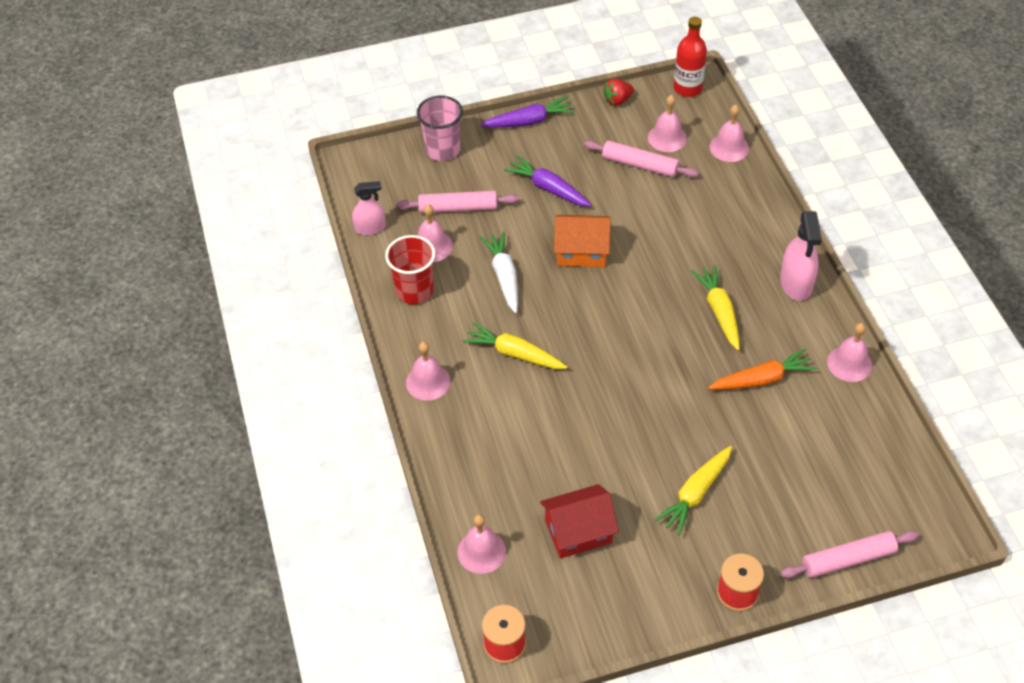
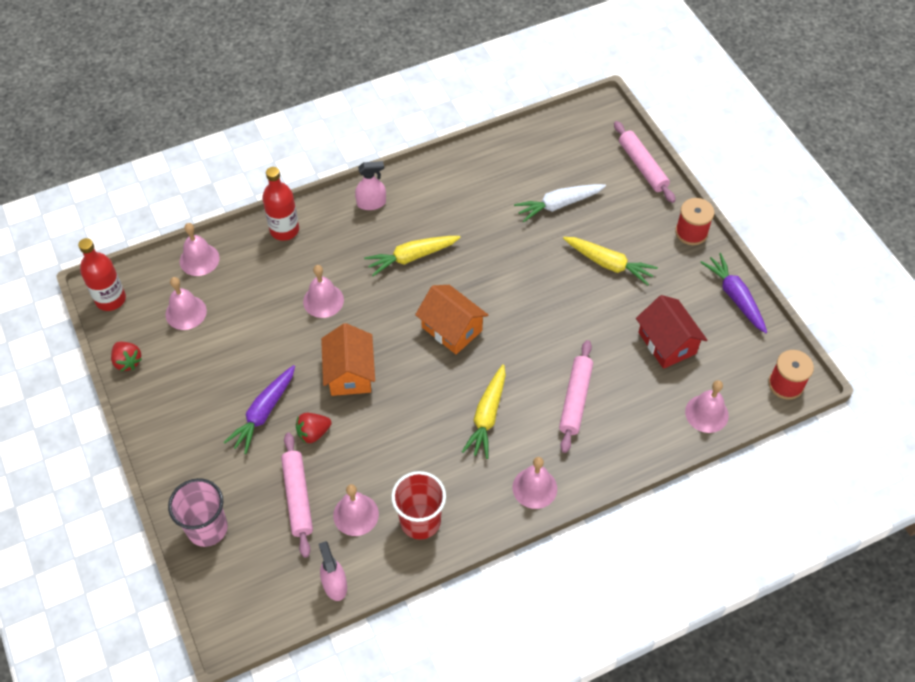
camera: 100 degrees left, 5 degrees up
(504, 276) = (390, 438): white carrot -> white carrot (558, 205)
(520, 221) = (313, 433): none -> red strawberry
(529, 121) = (160, 444): purple carrot -> purple carrot (735, 297)
(623, 336) = (451, 329): none -> orange house
(640, 165) = (226, 333): pink rolling pin -> pink rolling pin (575, 399)
(762, 211) = (284, 230): none -> red bottle
(762, 379) = (482, 224): orange carrot -> none
(796, 283) = (371, 203): pink spray bottle -> pink spray bottle, size x0.66
(849, 363) = (455, 166): pink bell -> pink bell (323, 300)

